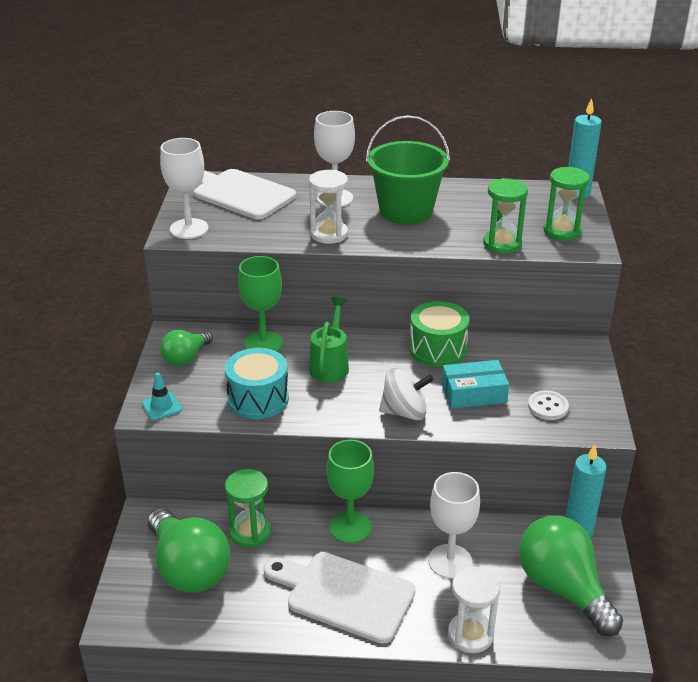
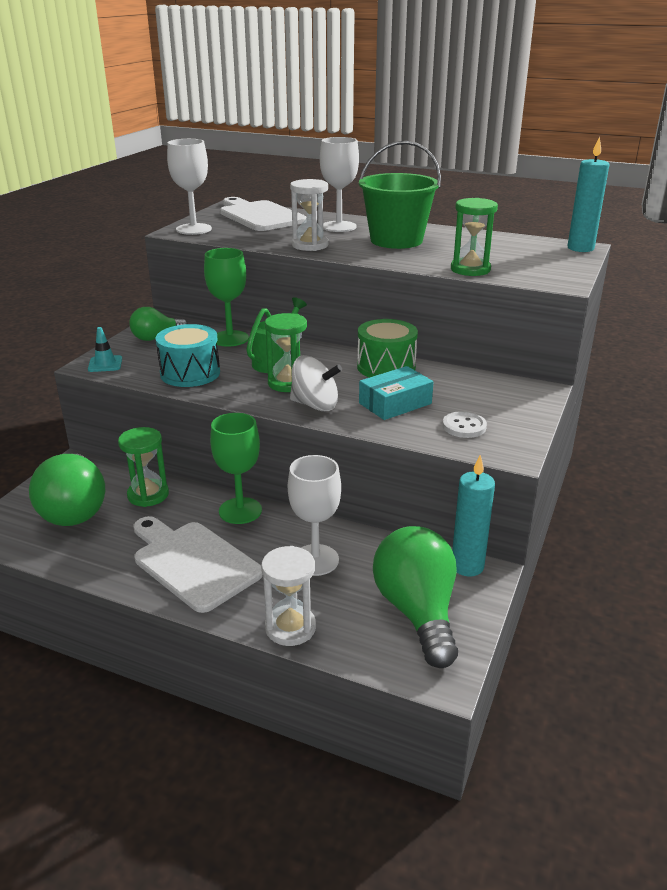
camera: 20 degrees right, 5 degrees down
(474, 393) = (395, 403): turquoise box -> turquoise box turned 45 degrees counterclockwise
(562, 231) = (541, 269): green hourglass -> green hourglass (288, 383)

